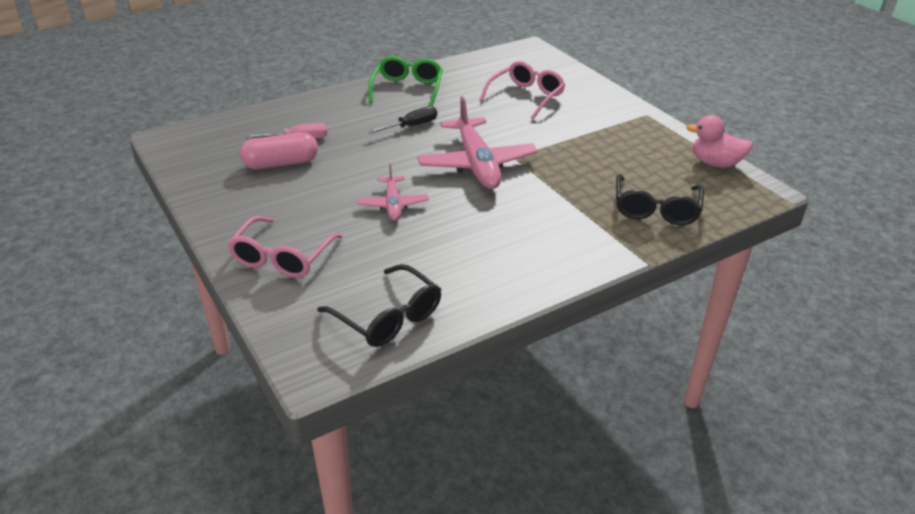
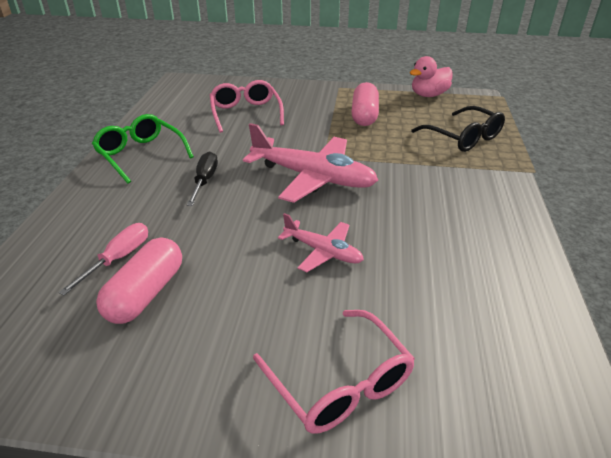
camera: 50 degrees left, 0 degrees up
(388, 317) = (520, 347): black glasses -> none
(613, 147) = (364, 115): none -> pink capsule

